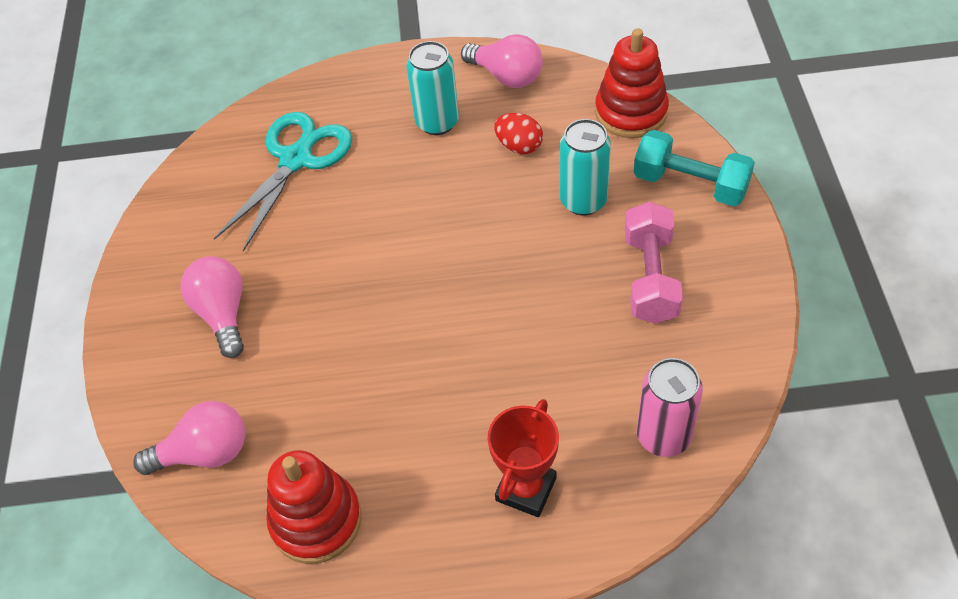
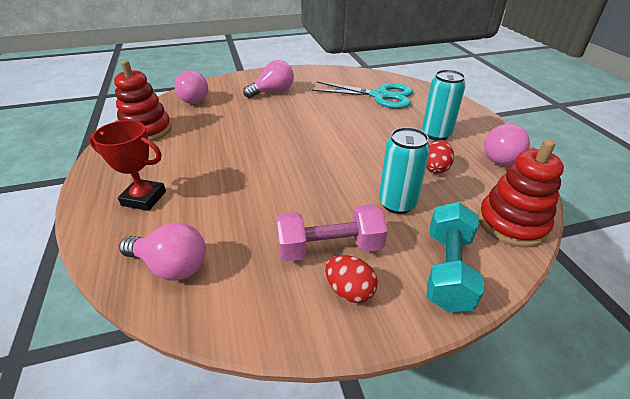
camera: 75 degrees right, 15 degrees down
(663, 436) = (171, 266): pink can -> pink light bulb
(711, 269) = (349, 291): none -> red egg

